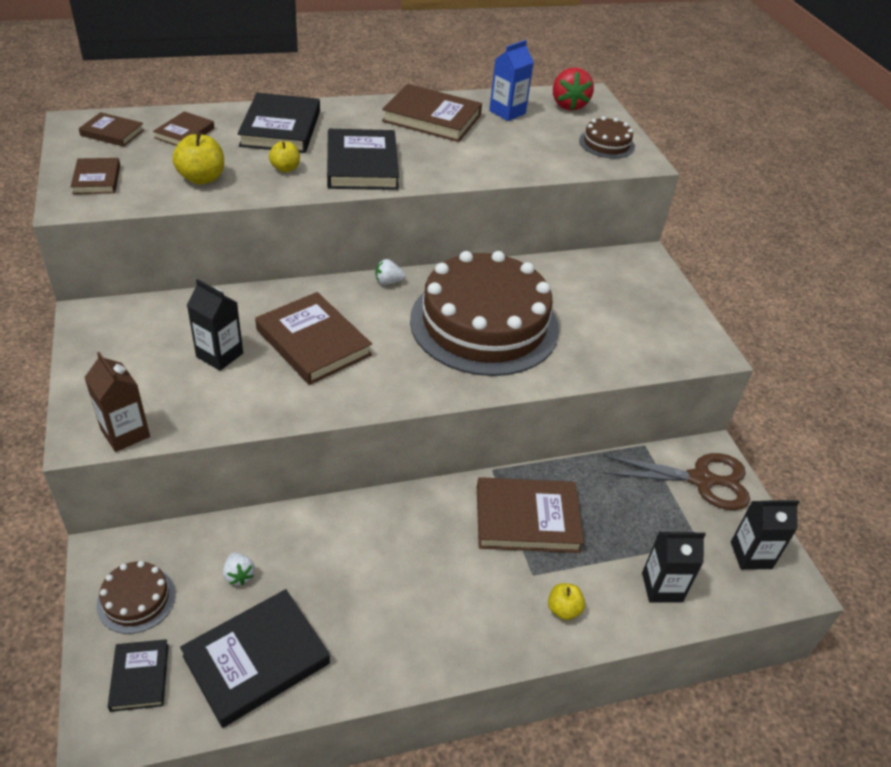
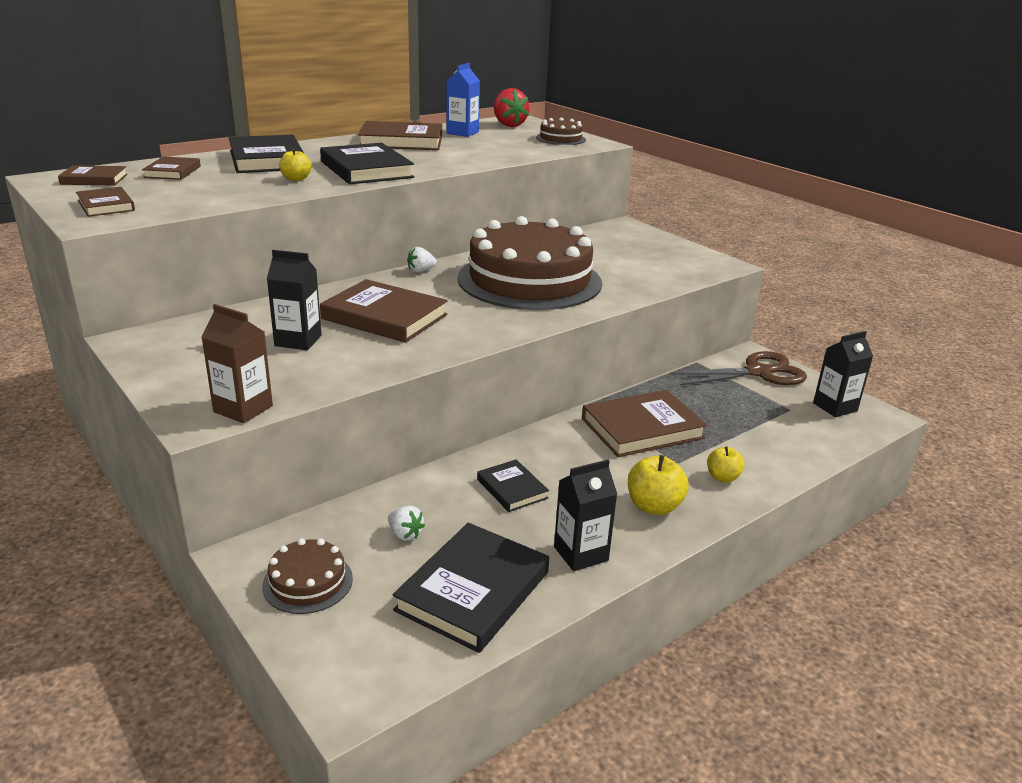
camera: 20 degrees left, 15 degrees down
(139, 677) = (358, 641): black book -> black book (512, 489)
(202, 178) = (218, 193): yellow apple -> yellow apple (654, 506)
(662, 587) = (787, 443): black carton -> black carton (581, 554)

